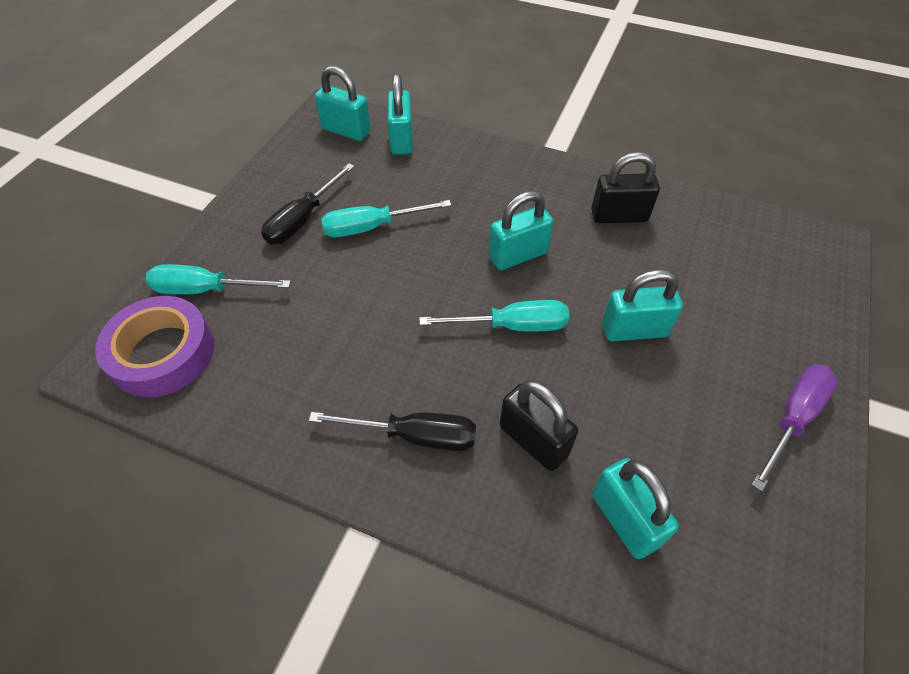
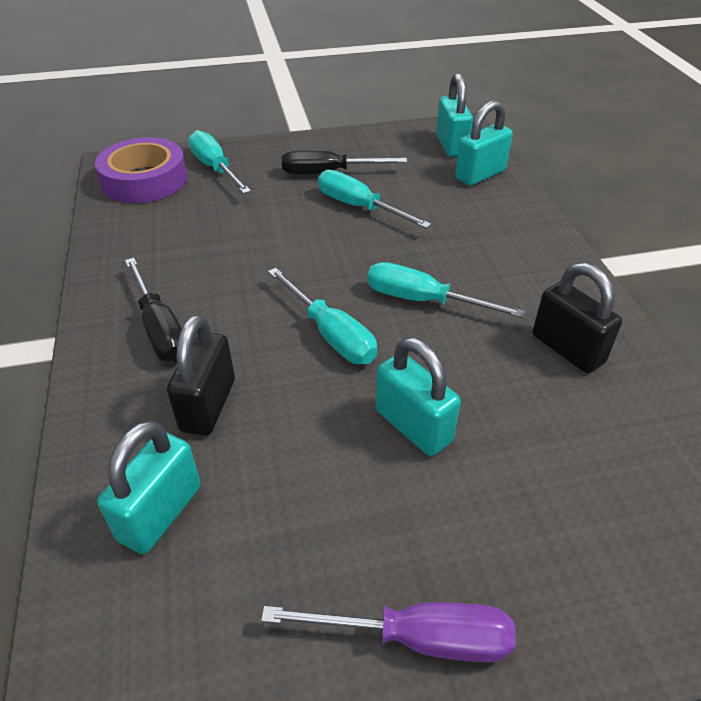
camera: 55 degrees right, 10 degrees down
(518, 255) = (423, 301): turquoise padlock -> turquoise screwdriver

